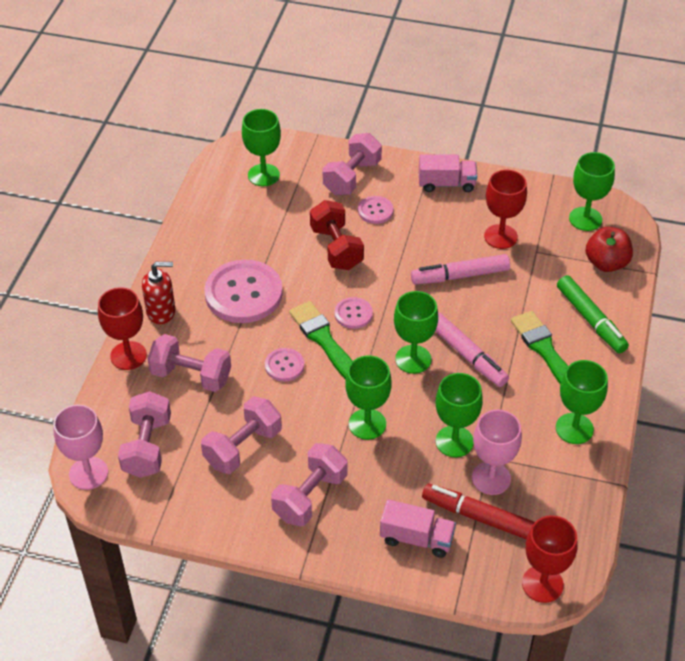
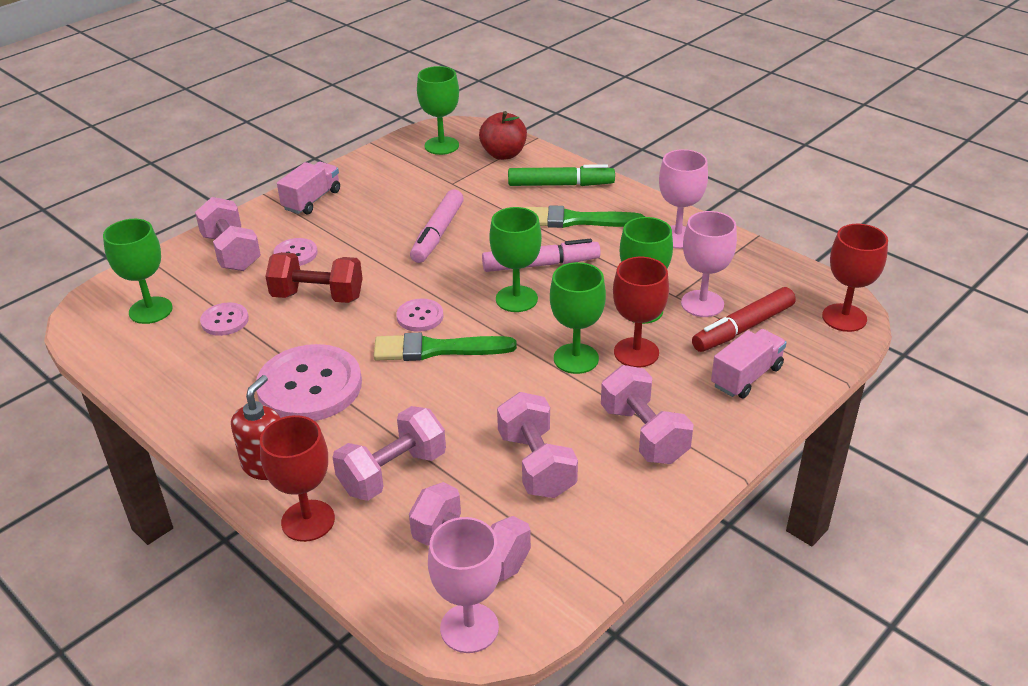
camera: 60 degrees left, 10 degrees down
(284, 365) = (445, 391): pink button -> pink button (225, 320)
(500, 236) = (413, 195): red goblet -> red goblet (636, 352)
(574, 428) = (677, 237): green goblet -> pink goblet

